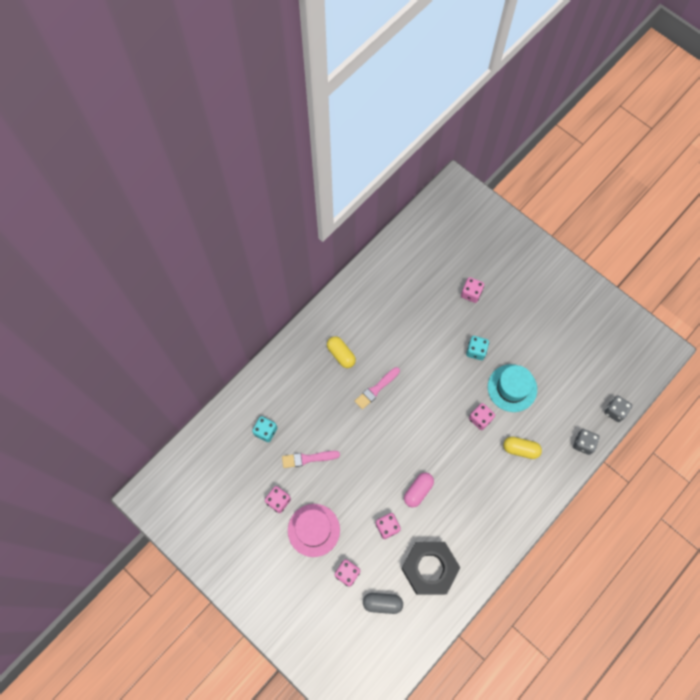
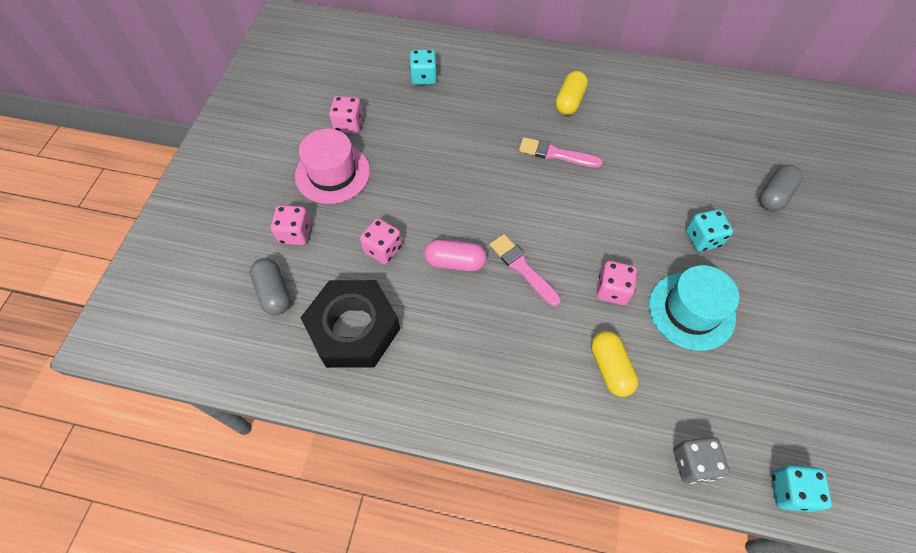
camera: 60 degrees right, 10 degrees down
(308, 458) = (418, 128): pink brush -> pink brush (522, 268)
(471, 293) = (774, 195): pink dice -> grey capsule
(615, 411) = (790, 491): grey dice -> turquoise dice

